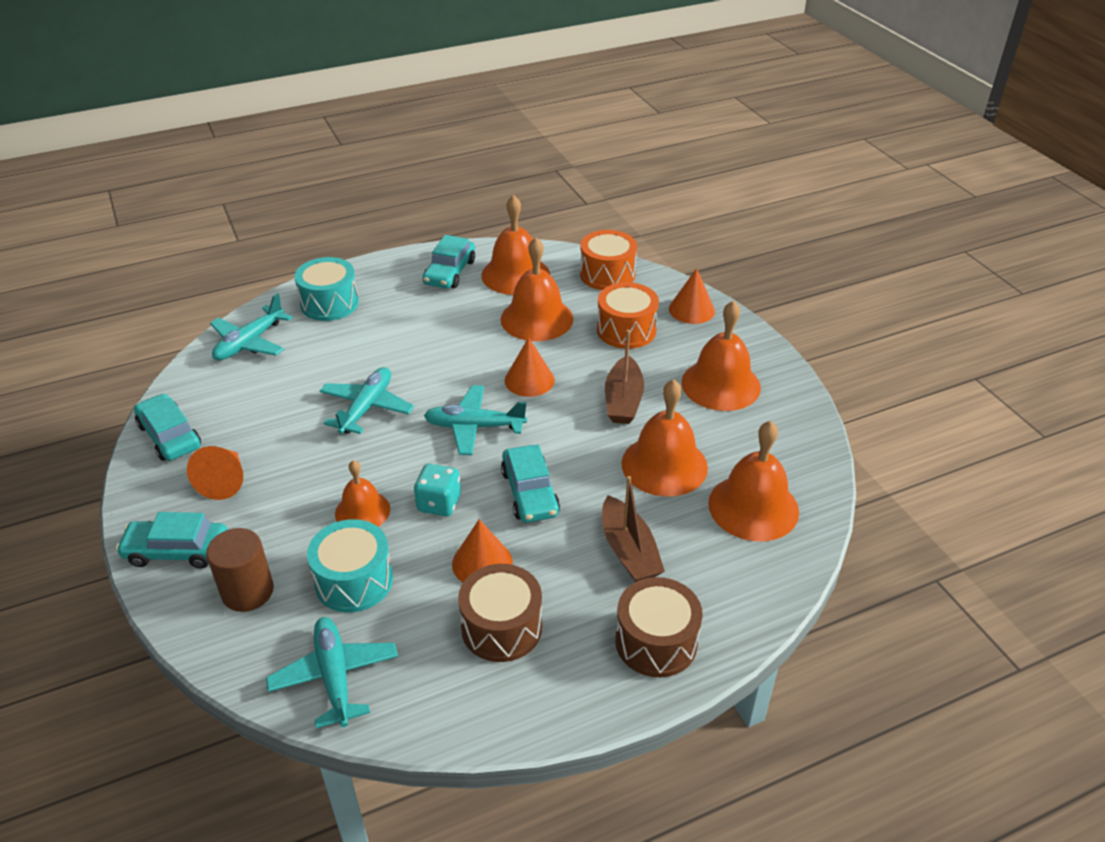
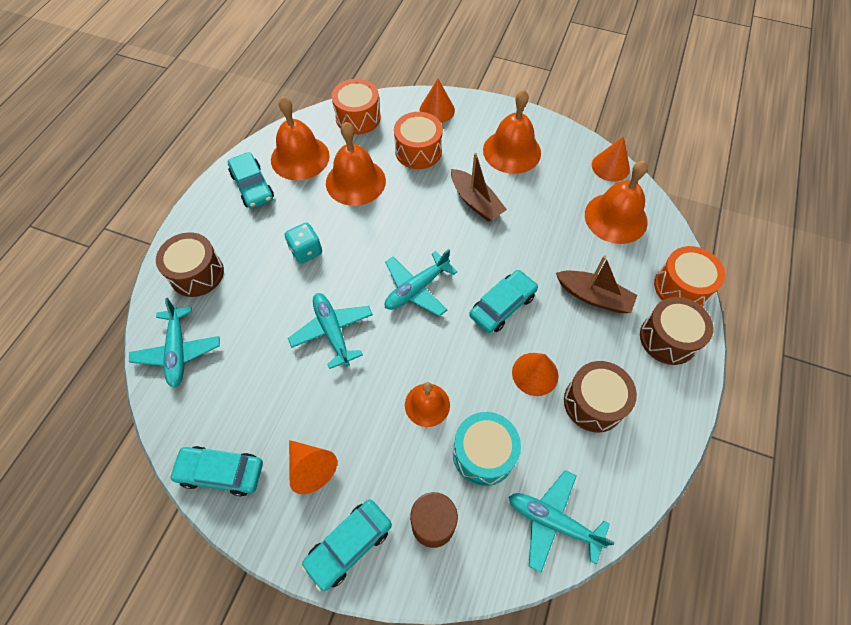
camera: 45 degrees left, 20 degrees up
(329, 303) = (197, 273): turquoise drum -> brown drum
(439, 503) = (464, 358): turquoise dice -> turquoise dice (306, 251)
(529, 380) = (407, 230): orange cone -> orange cone (610, 166)
(530, 492) = (502, 306): turquoise car -> turquoise car turned 75 degrees counterclockwise
(664, 465) = (546, 227): orange bell -> none
(738, 614) = (681, 287): none -> orange drum

